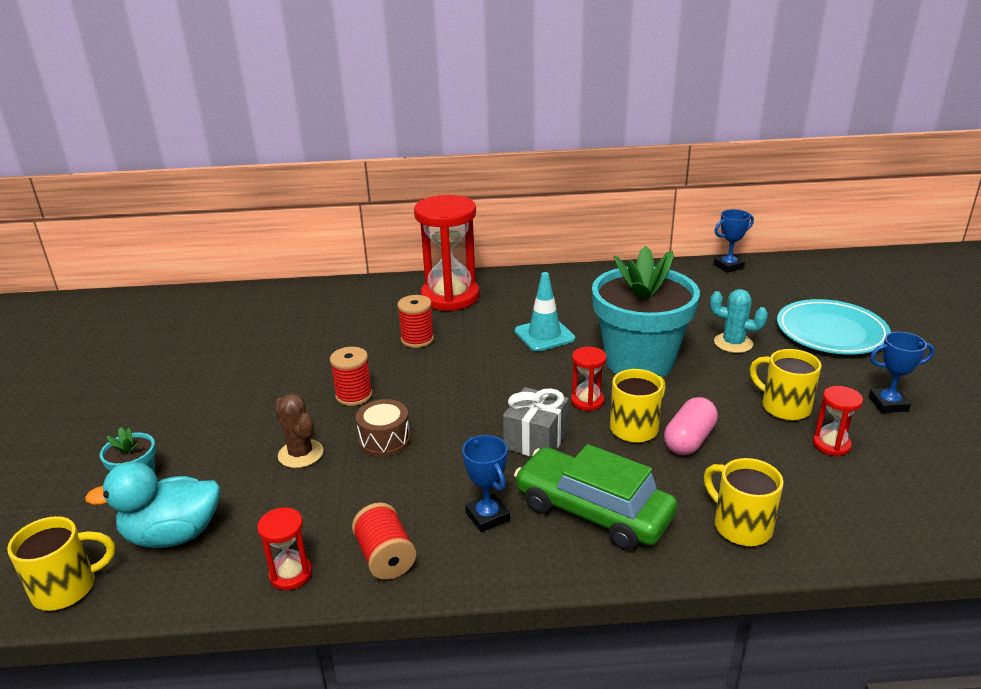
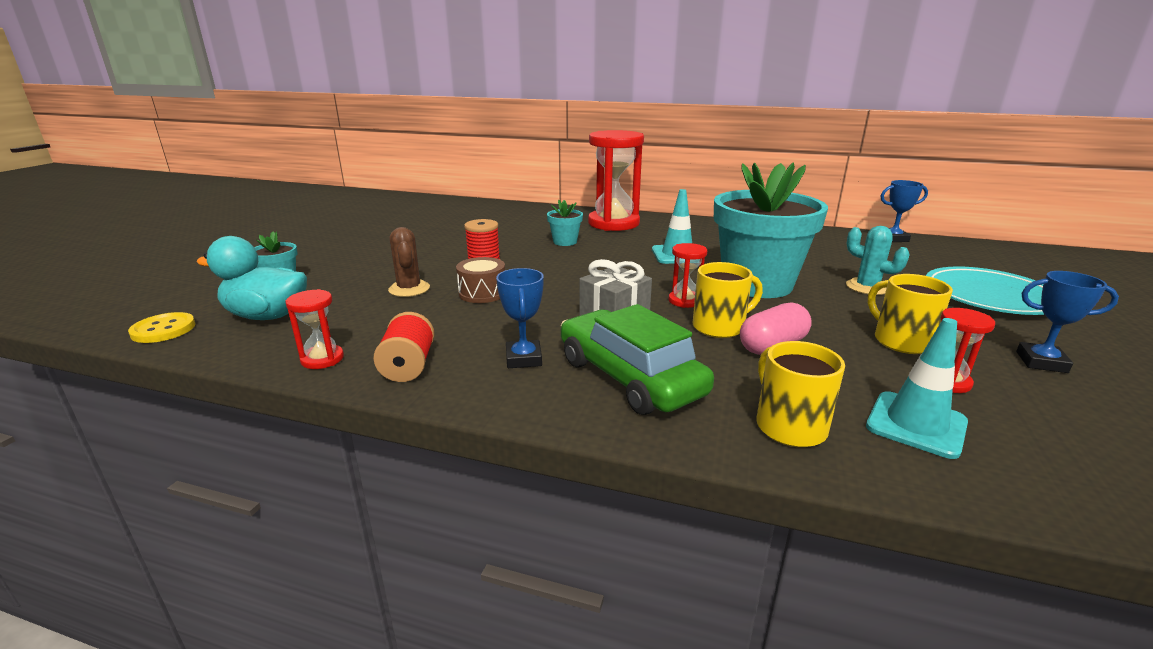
camera: 20 degrees right, 5 degrees down
(67, 588) = (163, 329): yellow mug -> yellow button
(417, 339) = (565, 242): red spool -> turquoise flower pot
(826, 496) = (916, 424): none -> turquoise traffic cone

